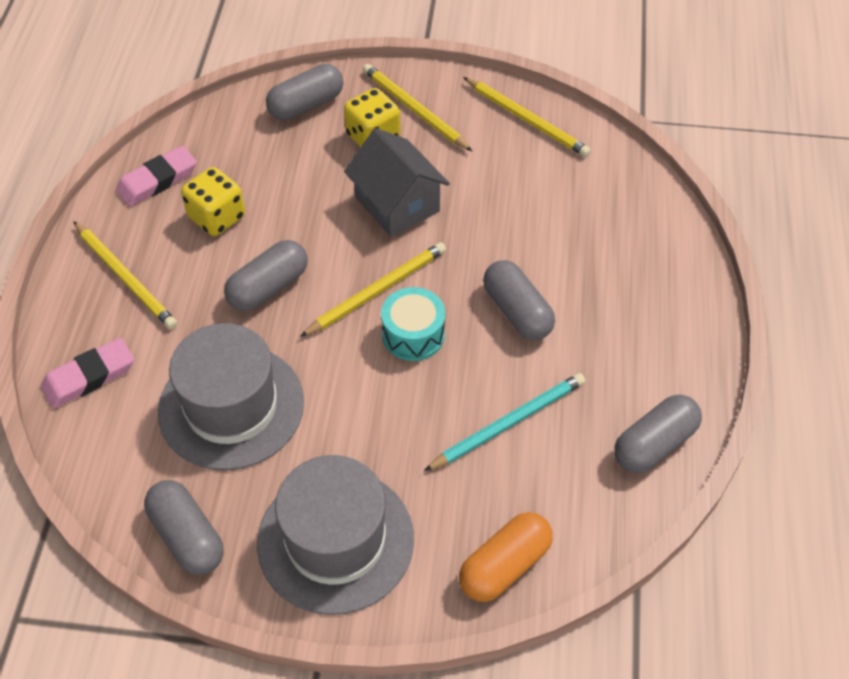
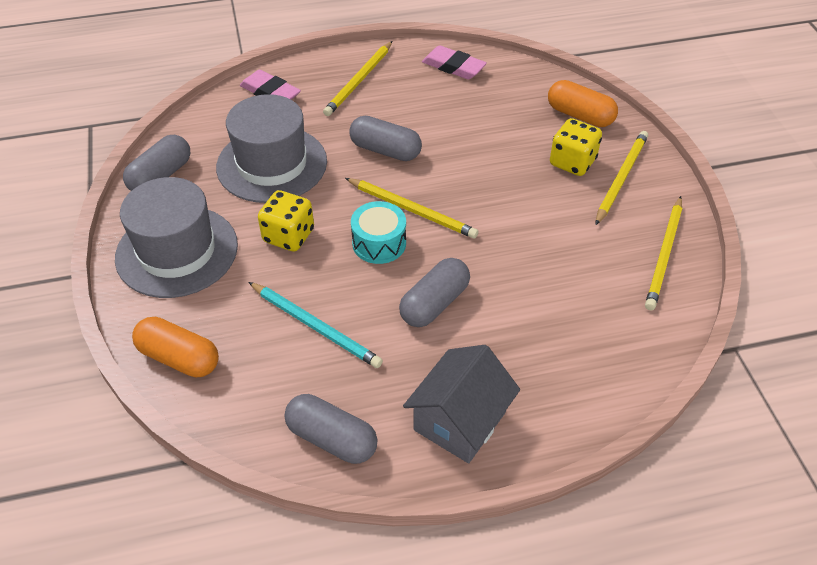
camera: 70 degrees right, 5 degrees down
(217, 217) = (436, 105): yellow dice -> yellow dice (288, 236)
(306, 105) = (580, 115): grey capsule -> orange capsule
(397, 204) = (508, 197): grey house -> grey house (459, 421)

